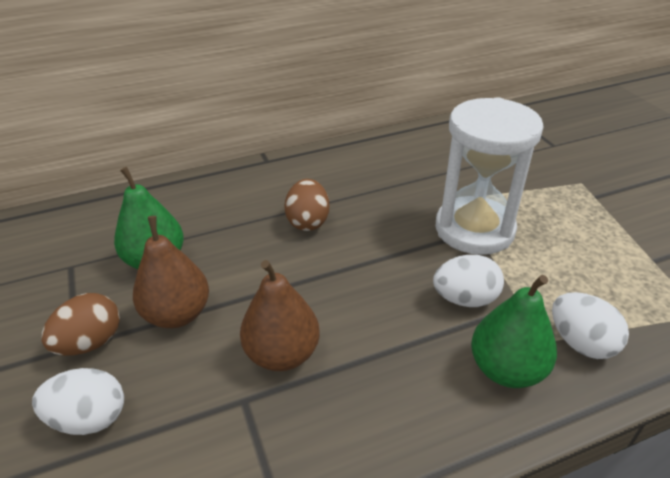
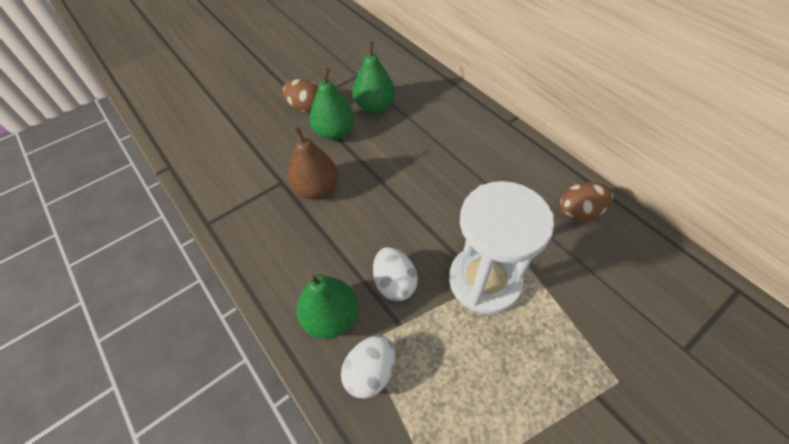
camera: 75 degrees right, 15 degrees up
(89, 418) = (260, 127): white egg -> none
(177, 314) = (334, 132): brown pear -> green pear
(308, 221) = (444, 167): brown egg -> brown egg (579, 212)

